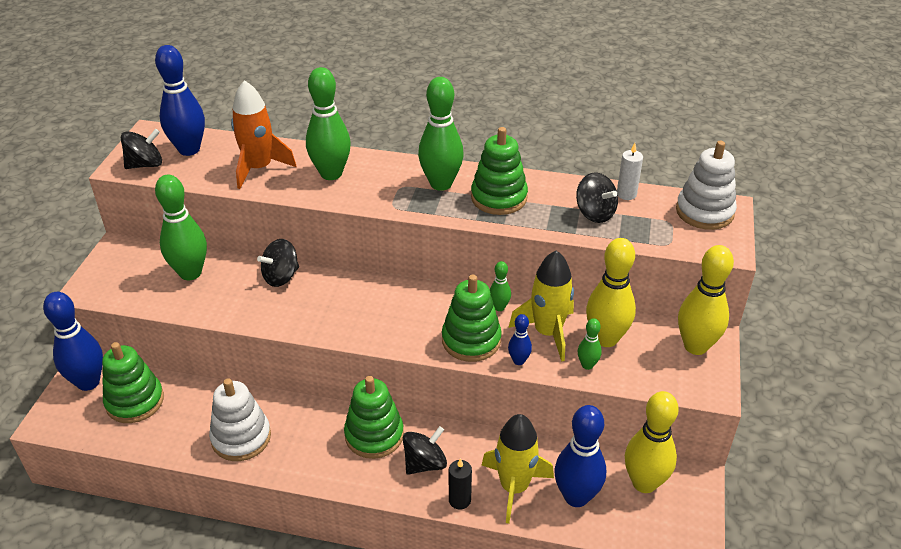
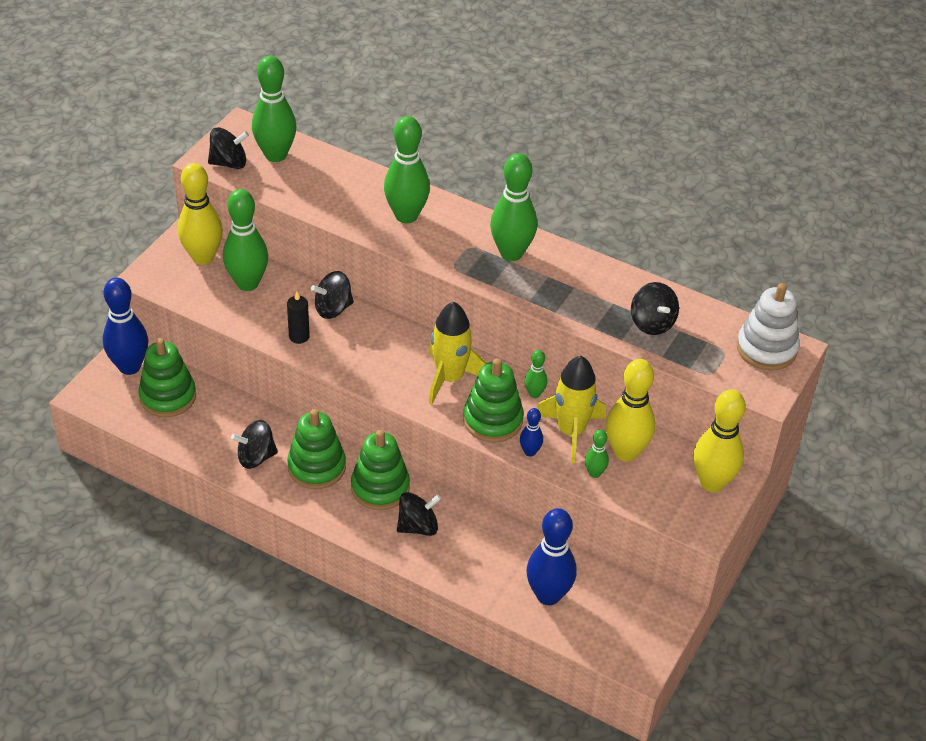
camera: 15 degrees right, 5 degrees up
(189, 149) = (275, 155): blue bowling pin -> green bowling pin
(241, 437) = (256, 457): white stacking toy -> black spinning top
(259, 168) = (337, 193): orange rocket -> none
(459, 500) = (437, 568): black candle -> black candle (299, 336)
(499, 198) = (563, 282): green stacking toy -> green stacking toy (316, 467)
(514, 487) = (493, 571): yellow rocket -> yellow rocket (450, 378)
(626, 194) = (695, 309): white candle -> none
(644, 483) = (619, 601): yellow bowling pin -> yellow bowling pin (203, 257)

